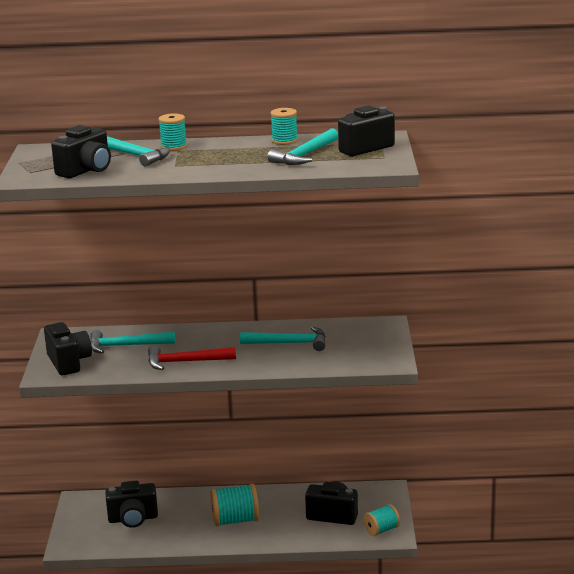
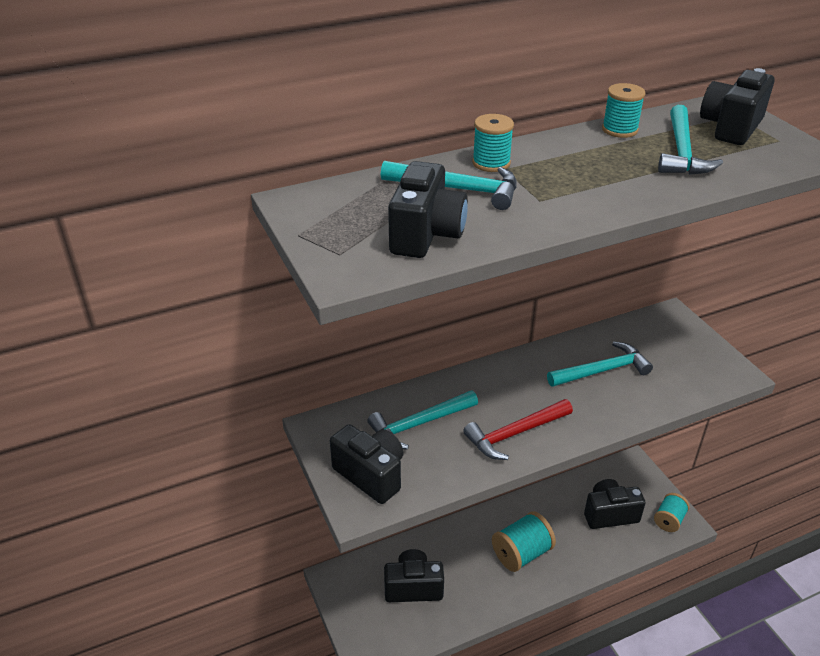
camera: 25 degrees left, 15 degrees up
(133, 519) = (413, 587): black camera -> black camera turned 150 degrees counterclockwise

